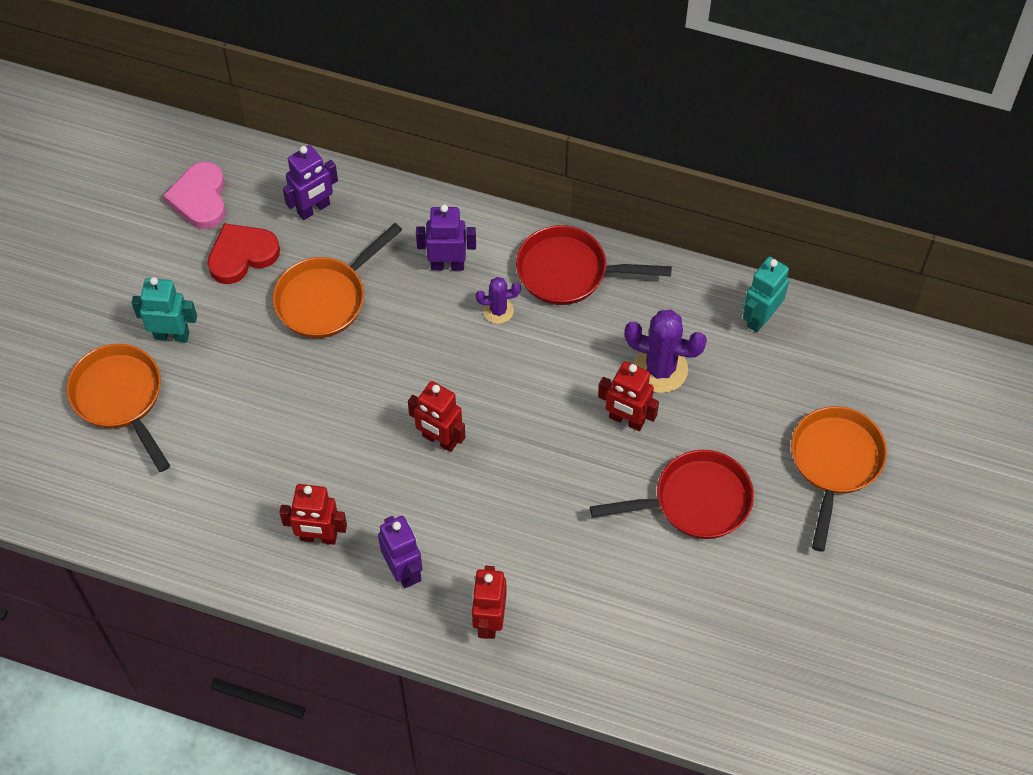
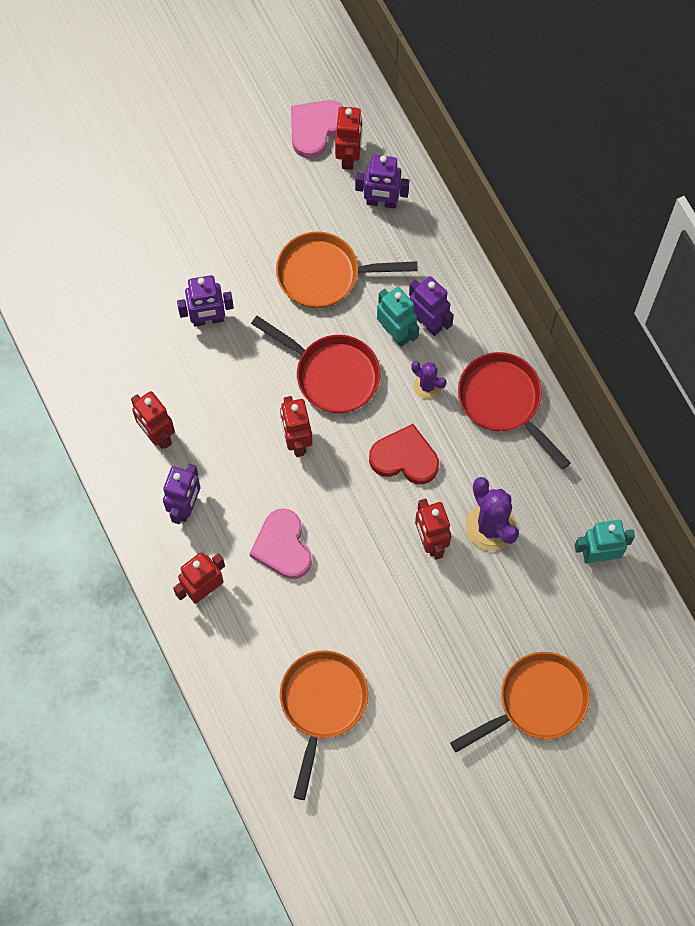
camera: 45 degrees right, 10 degrees up
(120, 398) = (130, 228): orange pan -> orange pan (322, 705)
(172, 335) = (203, 212): turquoise robot -> turquoise robot (396, 332)
(242, 255) = (302, 194): red heart -> red heart (405, 458)
(250, 197) = (349, 156): none -> red robot
(265, 412) = (208, 319): none -> purple robot
(516, 529) = (282, 546): none -> pink heart
(694, 501) = (415, 638): red pan -> red pan (331, 374)

